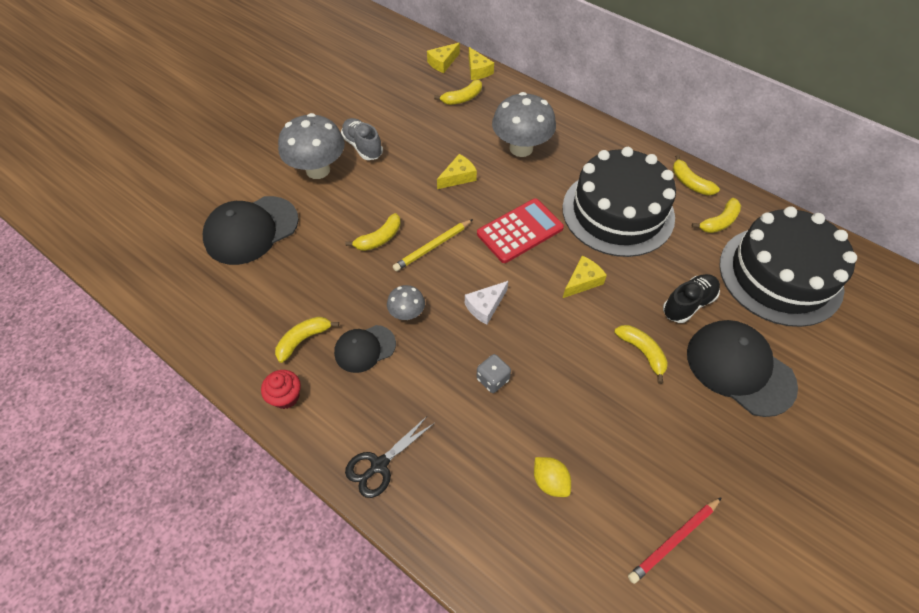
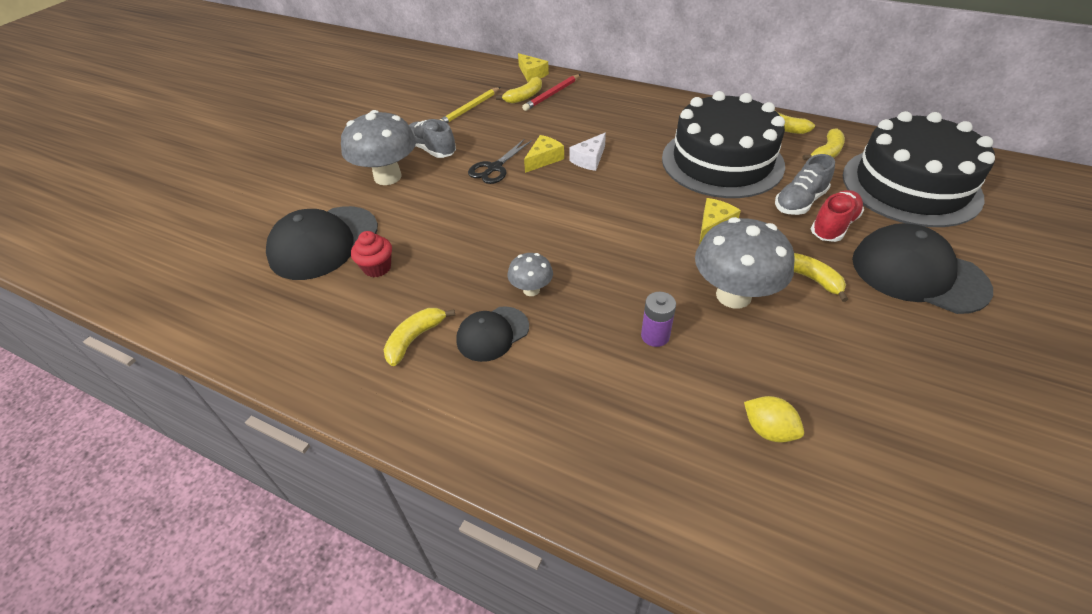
camera: 10 degrees left, 10 degrees down
(286, 397) = (409, 404): red cupcake -> red cupcake (377, 268)
(379, 238) = (476, 225): yellow banana -> none
(379, 465) = (551, 457): black scissors -> black scissors (494, 168)
(432, 247) = (538, 223): yellow pencil -> yellow pencil (469, 109)
(442, 63) = (494, 73): yellow cheese -> none
(485, 306) = (618, 267): white cheese -> white cheese (589, 159)
(492, 379) = (655, 336): grey dice -> purple battery
(520, 231) = (627, 193): red calculator -> none
(521, 148) = (600, 126): grey mushroom -> grey mushroom (733, 295)
(669, 272) = (799, 202): none -> grey shoe
(673, 540) = (944, 463): red pencil -> red pencil (552, 94)
(688, 304) = (833, 226): black shoe -> red shoe

